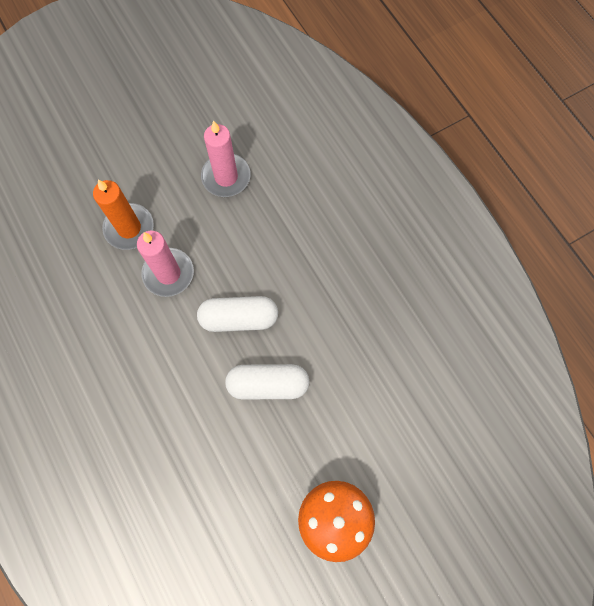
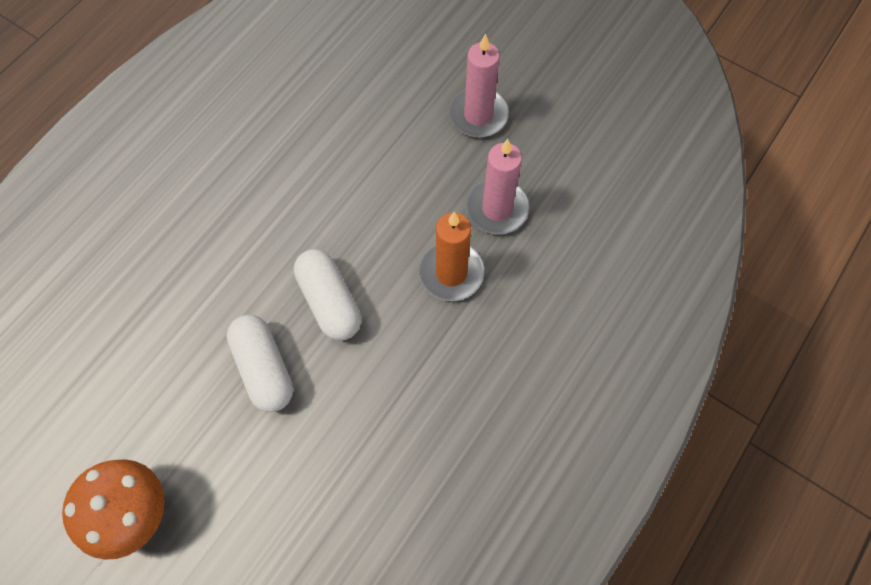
camera: 65 degrees right, 5 degrees down
(129, 228) = (383, 142): orange candle -> orange candle (451, 273)
(168, 273) = (349, 205): pink candle -> pink candle (478, 115)

